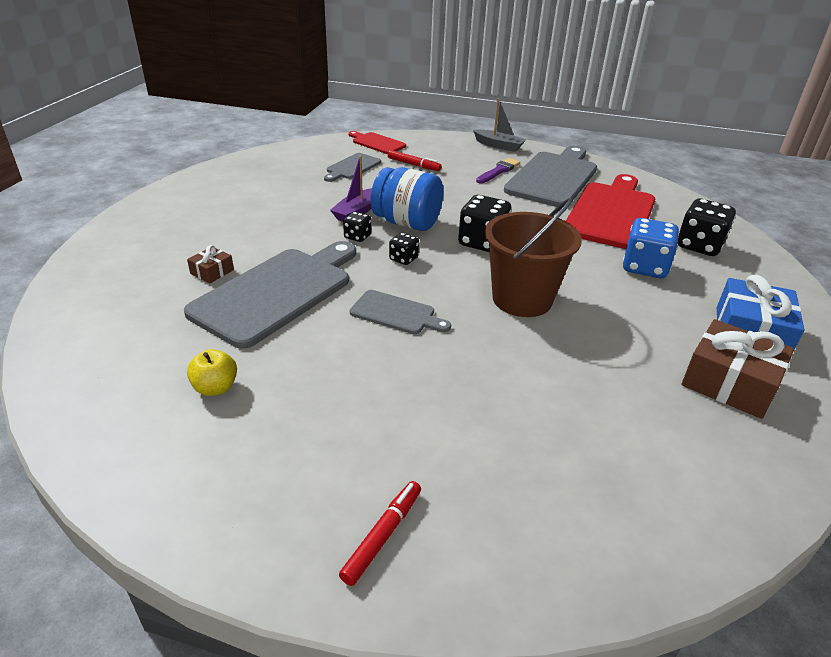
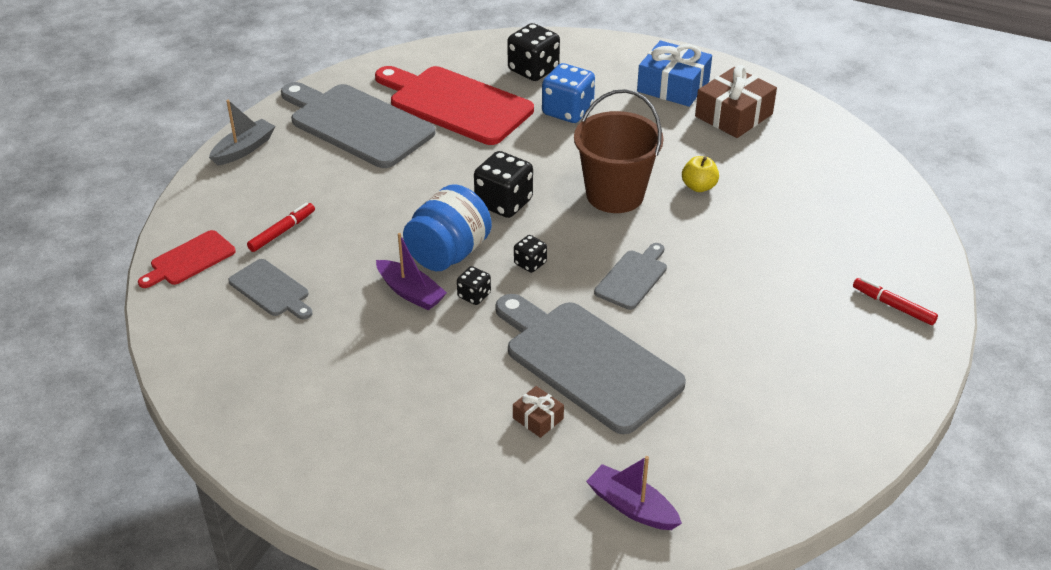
camera: 80 degrees left, 5 degrees up
(98, 321) = (631, 507): none -> purple boat
(215, 388) = (744, 401): yellow apple -> yellow apple (699, 187)
(498, 171) = (325, 162): purple brush -> none

